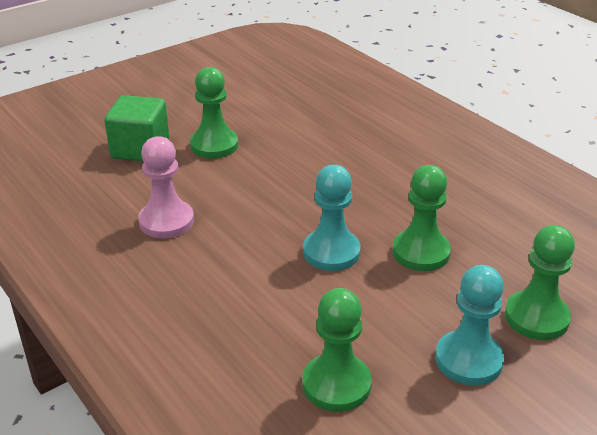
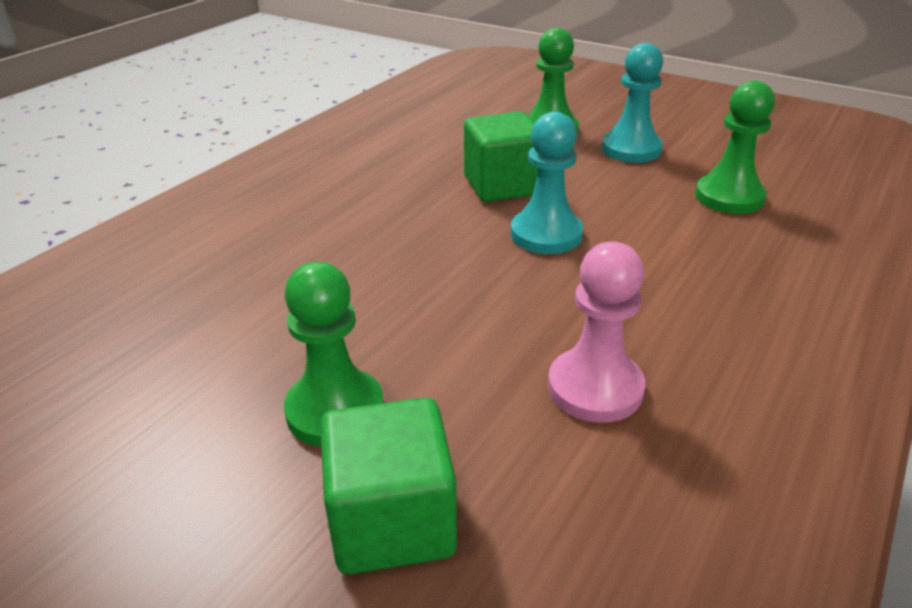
camera: 110 degrees left, 0 degrees up
(421, 252) = (502, 186): green pawn -> green cube

